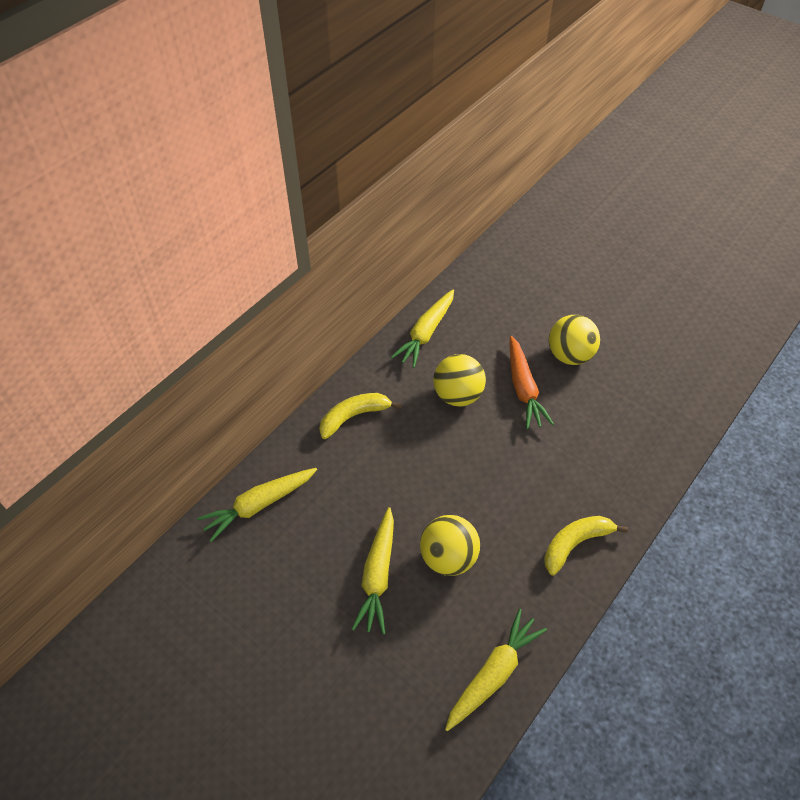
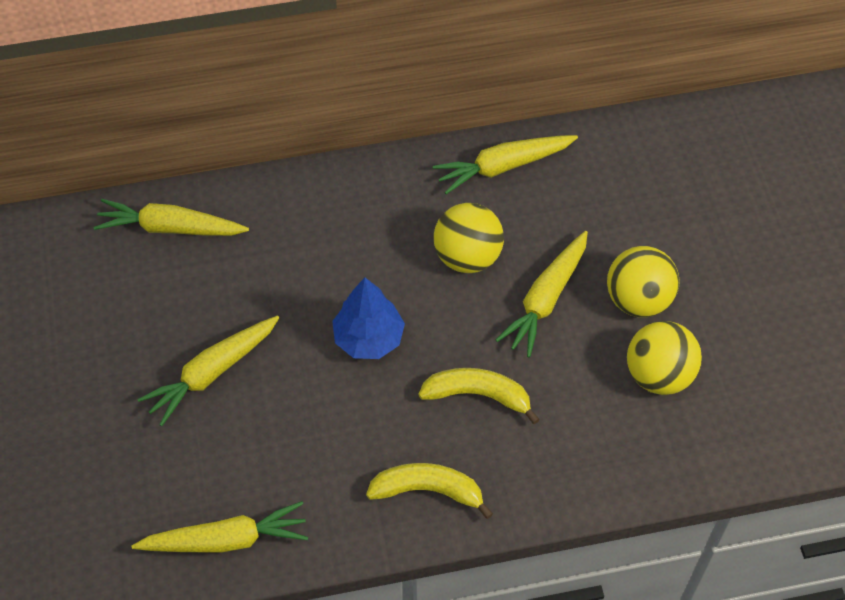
camera: 40 degrees right, 5 degrees up
(354, 416) = (340, 204): yellow banana -> yellow banana (478, 395)
(448, 557) = (292, 407): yellow ball -> yellow ball (659, 374)
(451, 482) = (368, 338): none -> blue tree
(523, 389) = (545, 299): orange carrot -> yellow carrot

